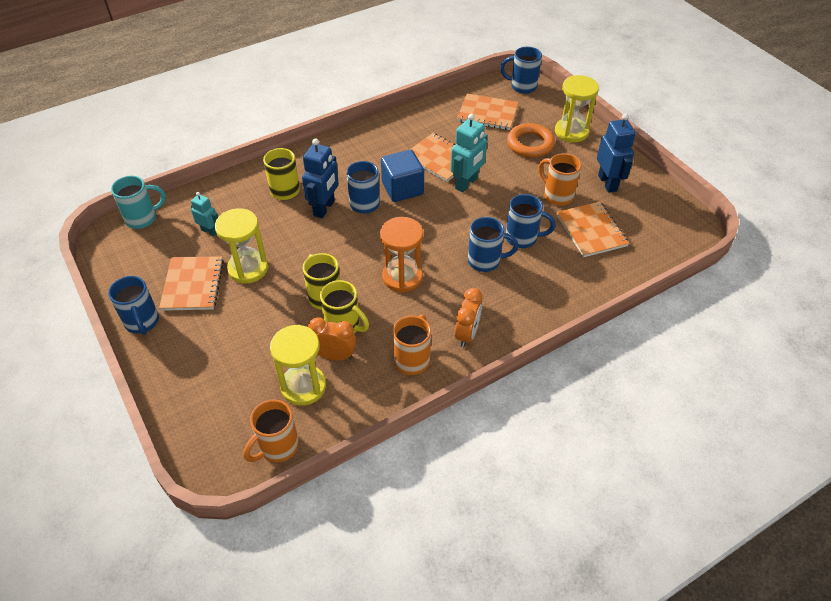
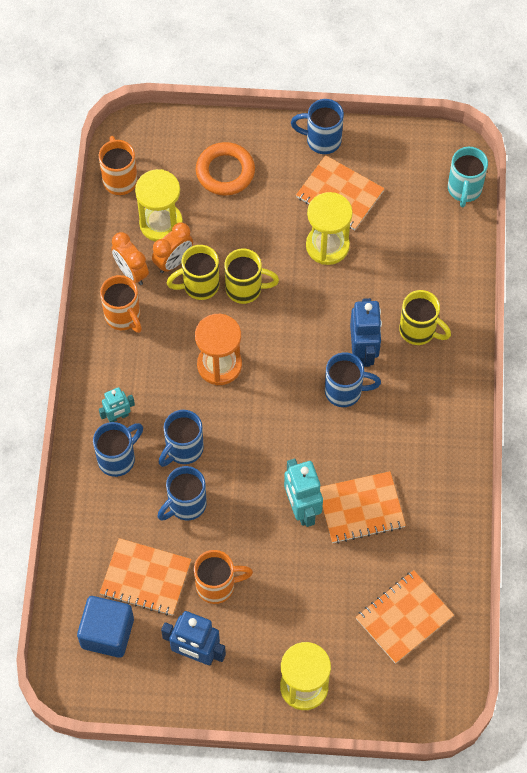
camera: 125 degrees right, 15 degrees up
(209, 231) = (403, 237): turquoise robot -> turquoise robot (118, 416)
(324, 208) = (363, 351): blue robot -> blue robot turned 150 degrees counterclockwise
(402, 188) = (340, 441): blue cube -> blue cube (107, 633)
(467, 334) = (115, 375): orange clock -> orange clock (131, 272)
(522, 86) = (429, 699): blue mug -> blue mug (118, 458)
(530, 144) = (316, 623): orange ring -> orange ring (225, 172)

